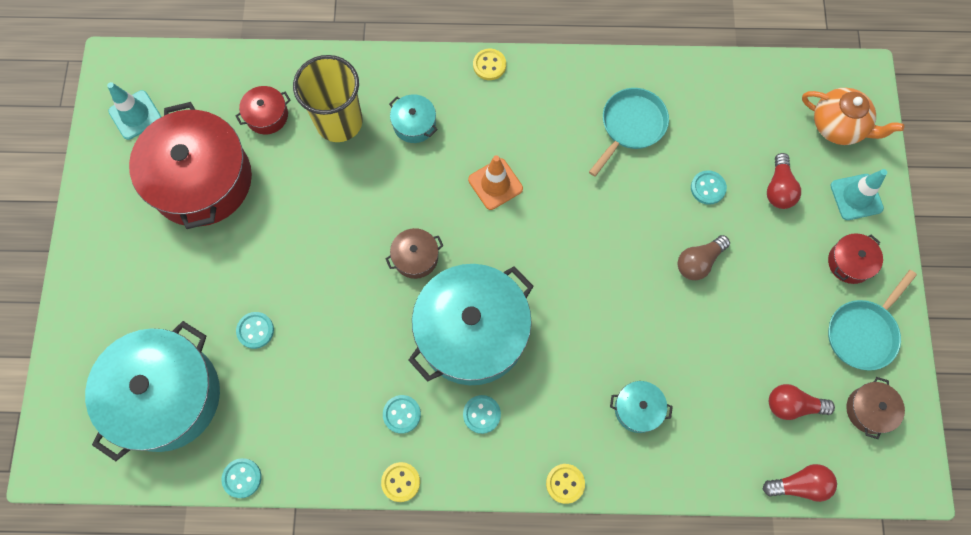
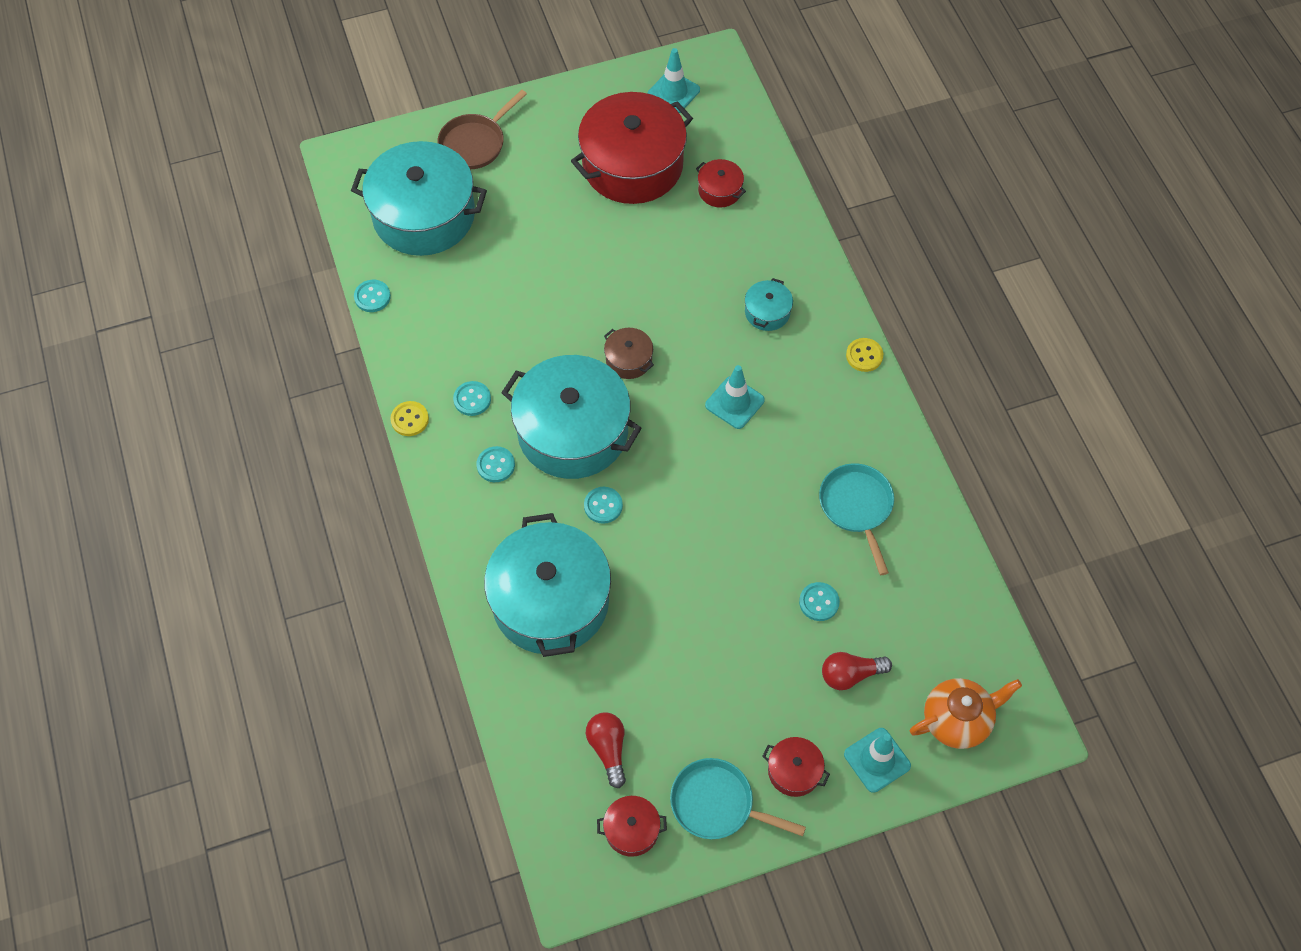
camera: 70 degrees right, 10 degrees down
(102, 318) = (475, 143): none -> brown pan
(255, 330) = (507, 258): turquoise button -> turquoise button (603, 506)
(339, 122) = (740, 249): yellow cup -> none
(495, 184) = (734, 403): orange traffic cone -> turquoise traffic cone
(565, 483) = (454, 557): yellow button -> none
(631, 126) = (857, 507): turquoise pan -> turquoise pan turned 120 degrees counterclockwise
(638, 409) = (550, 601): turquoise pot -> turquoise pot, size x2.33
(698, 262) = (730, 616): brown light bulb -> none
(799, 485) = (526, 777): red light bulb -> none
(838, 126) = (957, 720): orange teapot -> orange teapot turned 120 degrees counterclockwise
(869, 410) = (632, 830): brown pot -> red pot

